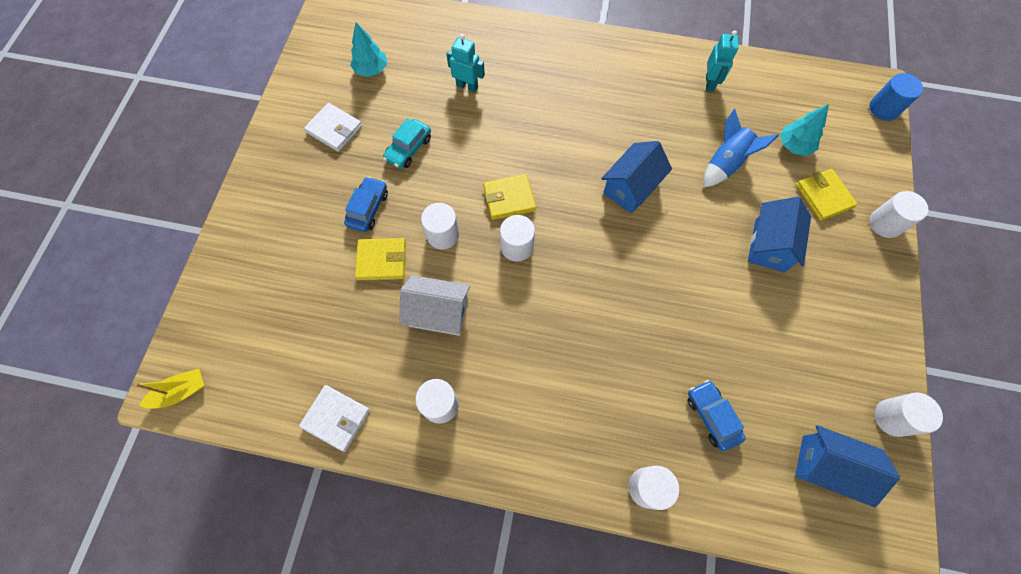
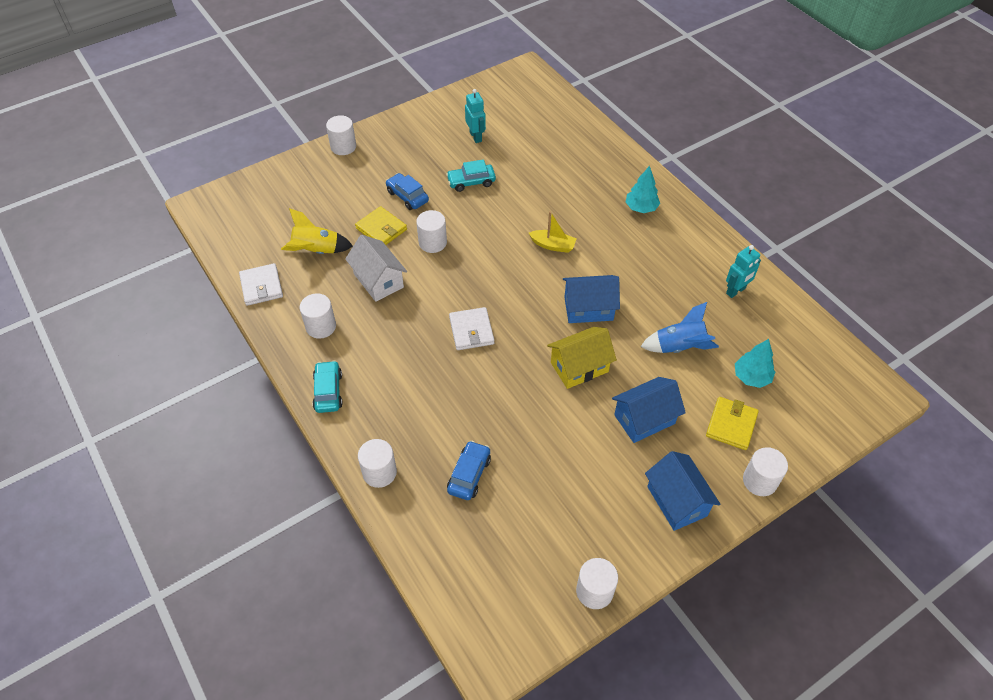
camera: 45 degrees right, 15 degrees down
(181, 392) = (207, 211): yellow boat -> yellow boat (553, 245)
(334, 129) = (441, 141): white wallet -> white wallet (471, 331)
(347, 335) = (316, 251): none -> yellow rocket
(368, 209) = (407, 196): blue car -> blue car turned 105 degrees counterclockwise
(371, 70) = (503, 123): turquoise tree -> turquoise tree (641, 208)
(467, 86) = (553, 173): turquoise robot -> turquoise robot (476, 137)
(509, 198) = (498, 254): yellow wallet -> none
(517, 246) = (469, 283): white cylinder -> white cylinder (343, 147)
(520, 459) = (328, 391): none -> turquoise car
(681, 244) = (579, 367): none -> yellow house
(827, 466) = (508, 571): blue house -> blue house (677, 501)
(884, 108) = (869, 412): blue cylinder -> none

